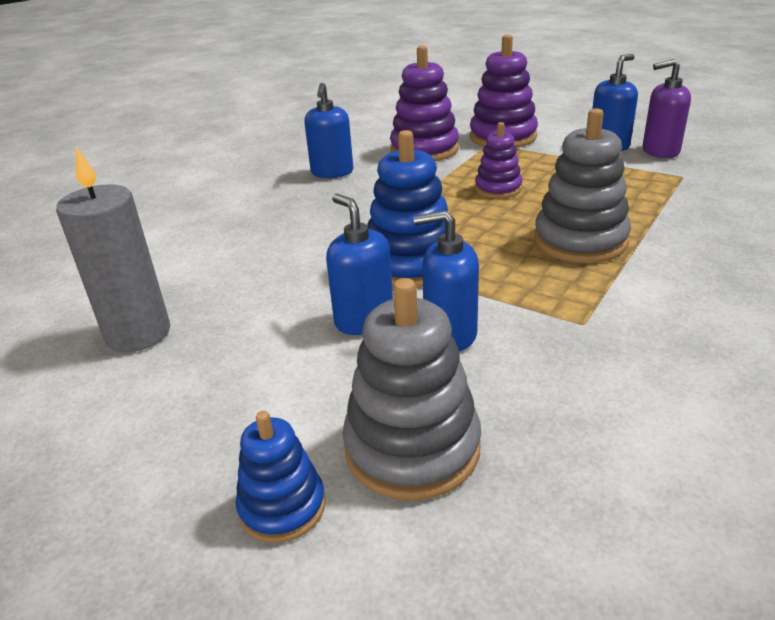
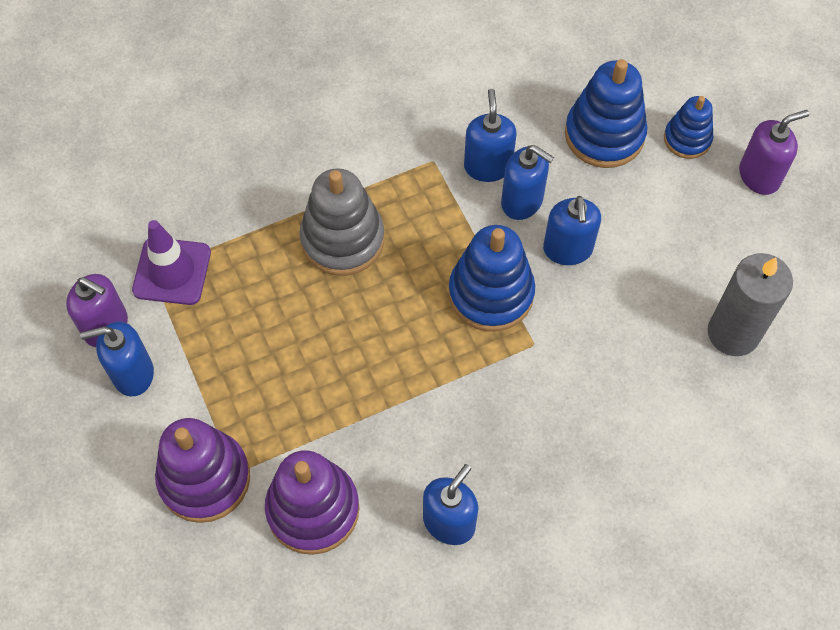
camera: 150 degrees left, 30 degrees up
(139, 511) = (759, 176): none -> purple soap dispenser
(412, 448) = (604, 135): grey stacking toy -> blue stacking toy
(498, 189) = (323, 362): purple stacking toy -> none
(521, 345) = (488, 166): none -> blue soap dispenser
(669, 181) = (172, 271): none -> purple traffic cone

